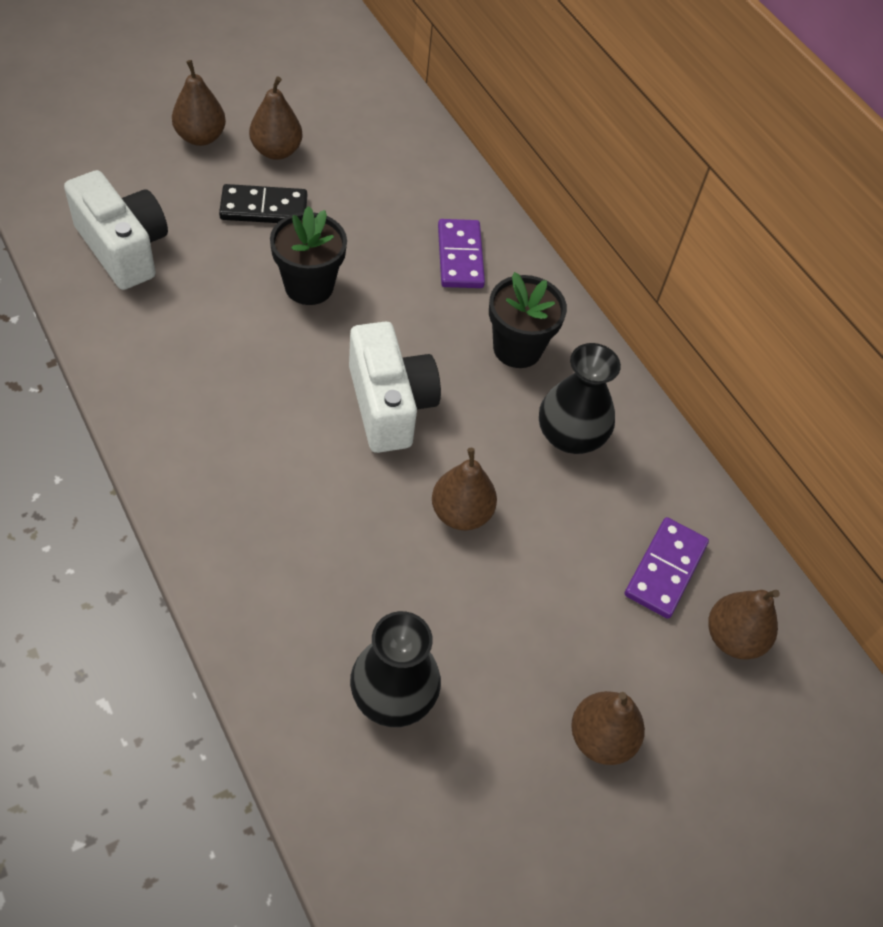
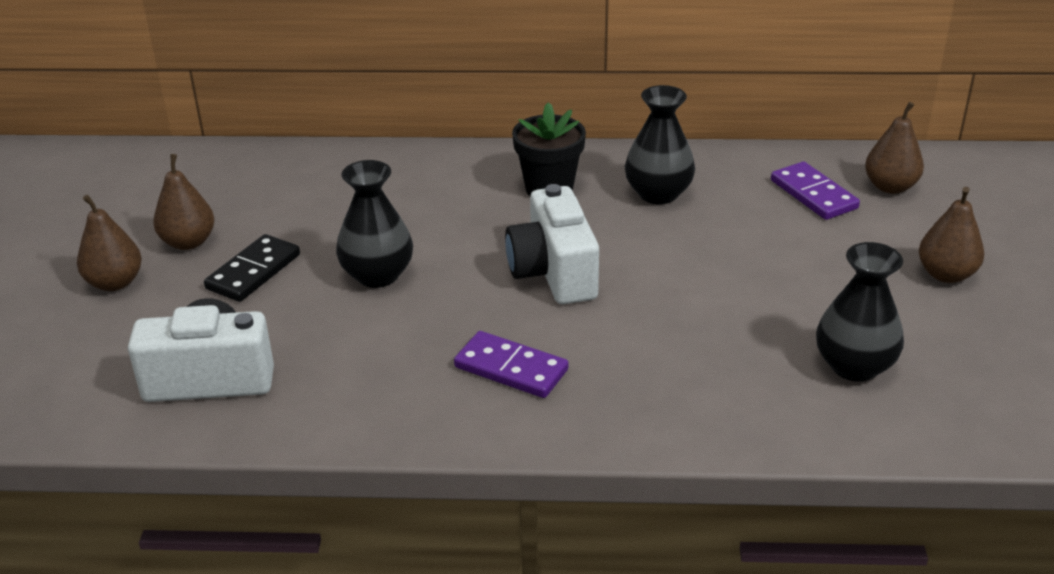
camera: 50 degrees left, 20 degrees down
(309, 286) = (377, 275): black flower pot -> black vase
(389, 405) = (553, 272): white camera -> white camera turned 120 degrees counterclockwise
(460, 257) = (424, 184): purple domino -> purple domino (511, 369)
(461, 513) = (695, 272): brown pear -> none

